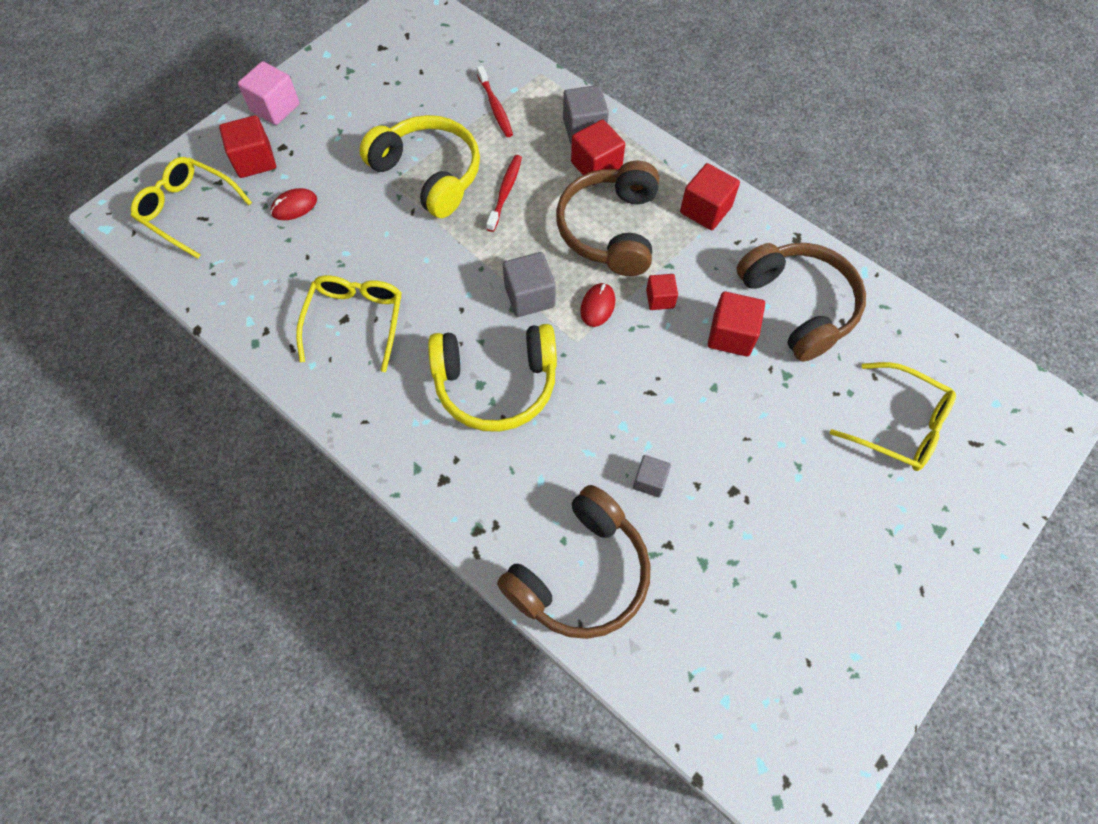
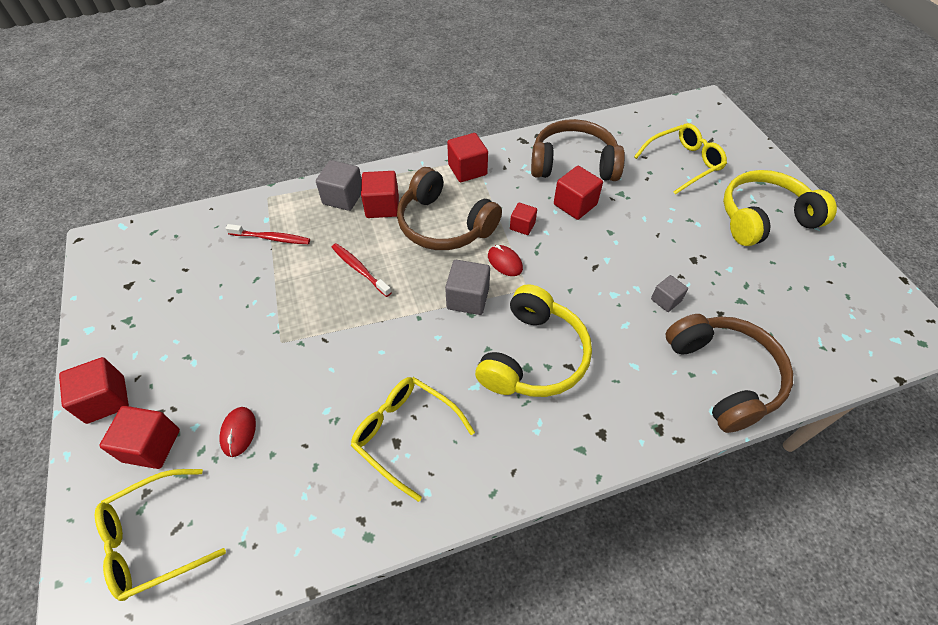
camera: 60 degrees left, 10 degrees down
(275, 108) = (106, 399): pink cube -> red cube
(429, 174) = (297, 311): yellow headphones -> yellow headphones (763, 218)

